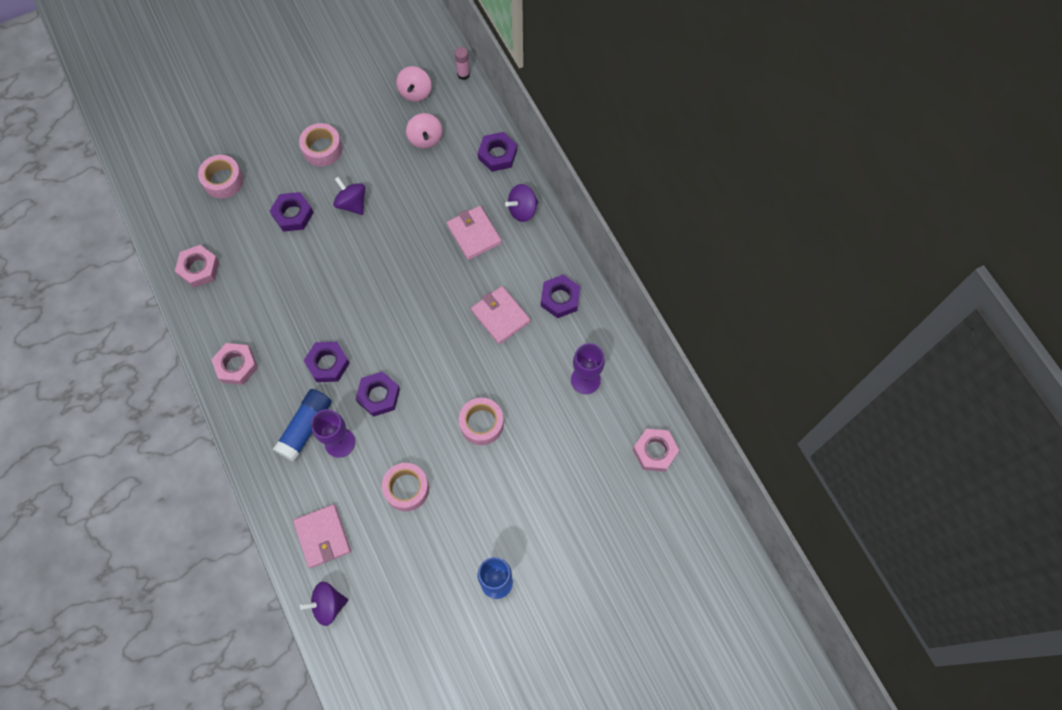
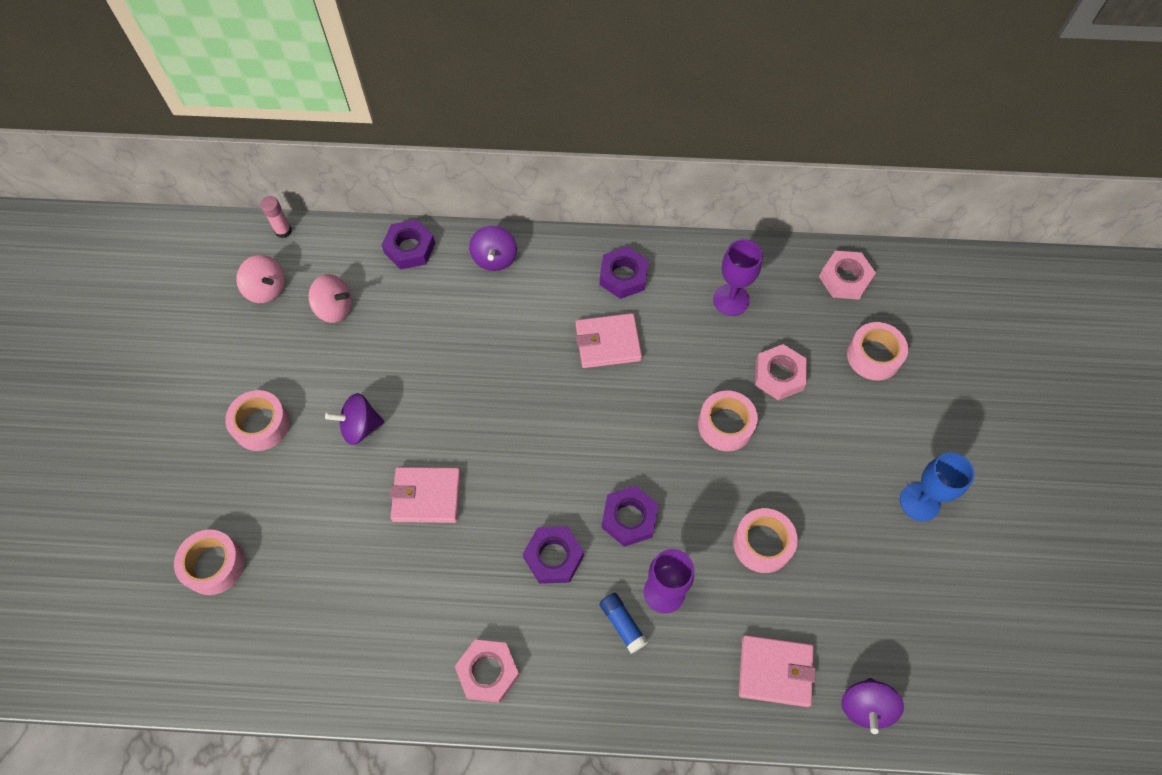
camera: 60 degrees left, 5 degrees down
(199, 268) = (318, 656): pink nut -> pink nut (779, 375)
(293, 214) = (325, 502): purple nut -> none
(305, 428) = (622, 624): blue glue stick -> blue glue stick, size x0.59
(474, 234) = (491, 319): pink wallet -> pink wallet (426, 496)
(599, 501) = (873, 356): none -> pink tape

